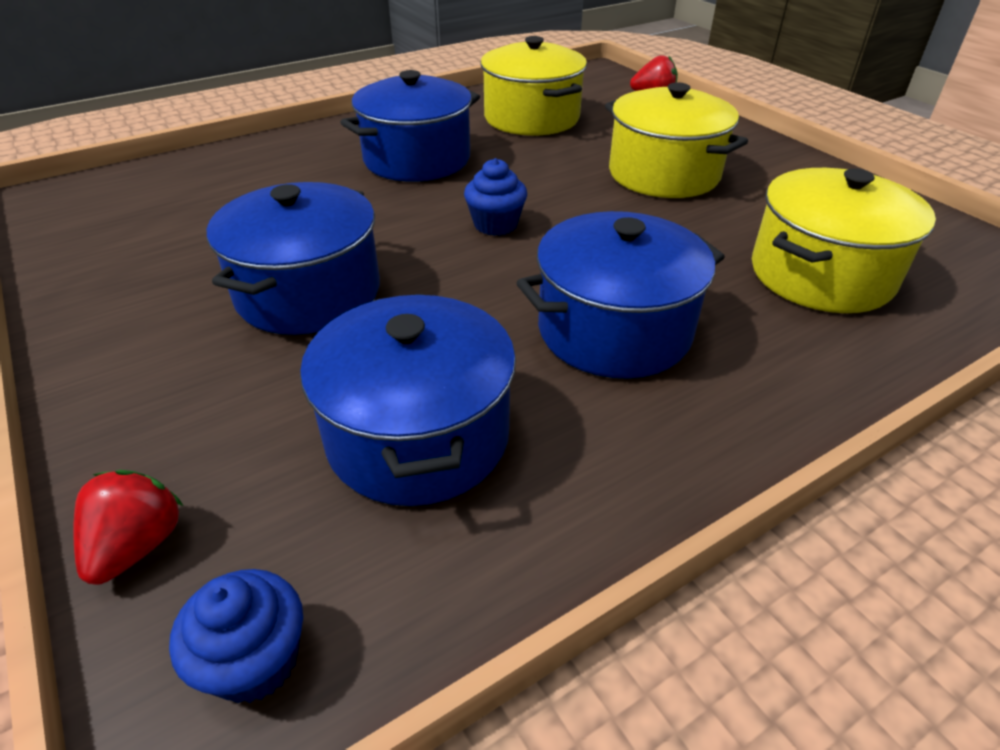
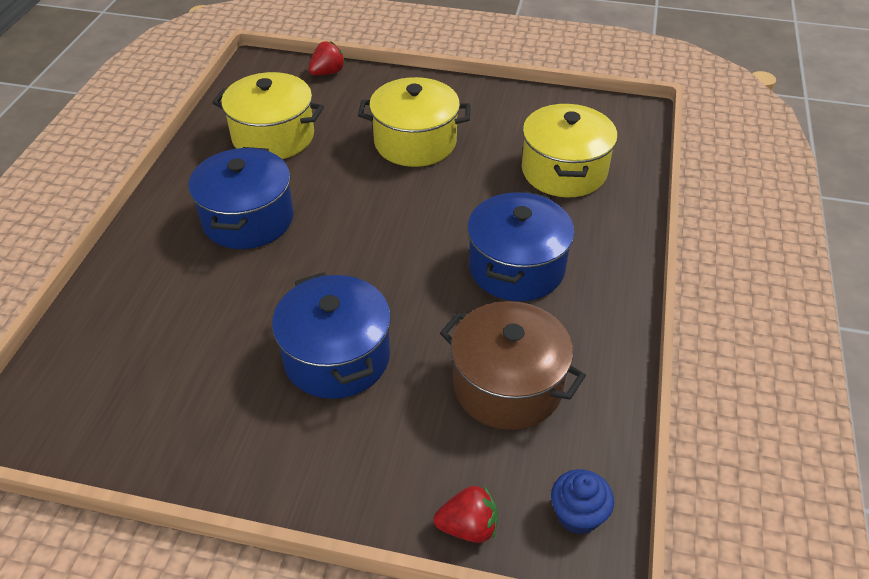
camera: 45 degrees left, 5 degrees up
(138, 545) = (468, 527): red strawberry -> red strawberry turned 120 degrees clockwise
(418, 436) = (507, 386): blue pot -> brown pot
(495, 224) = (372, 240): blue cupcake -> none

